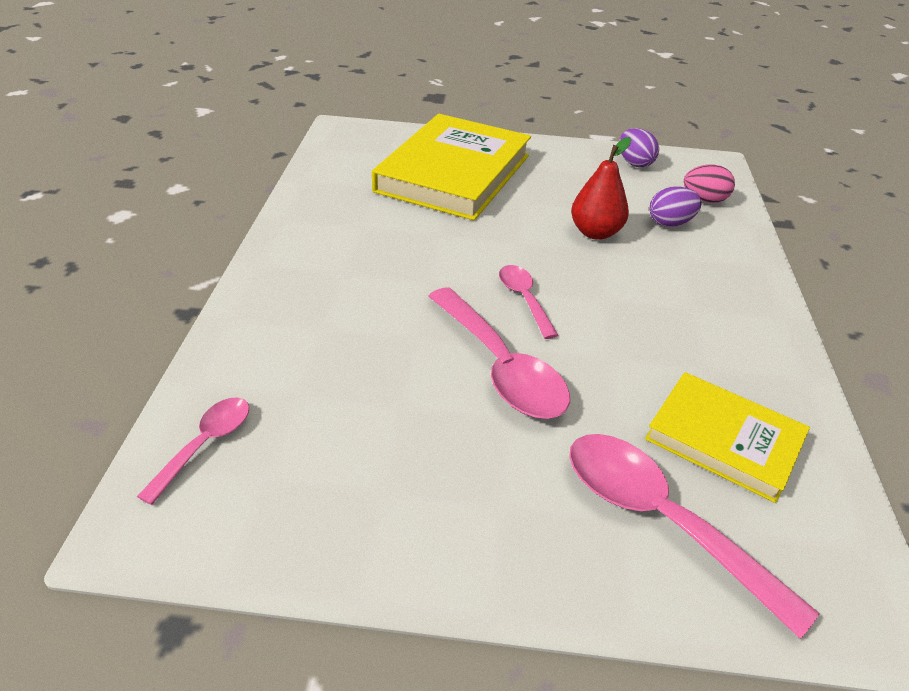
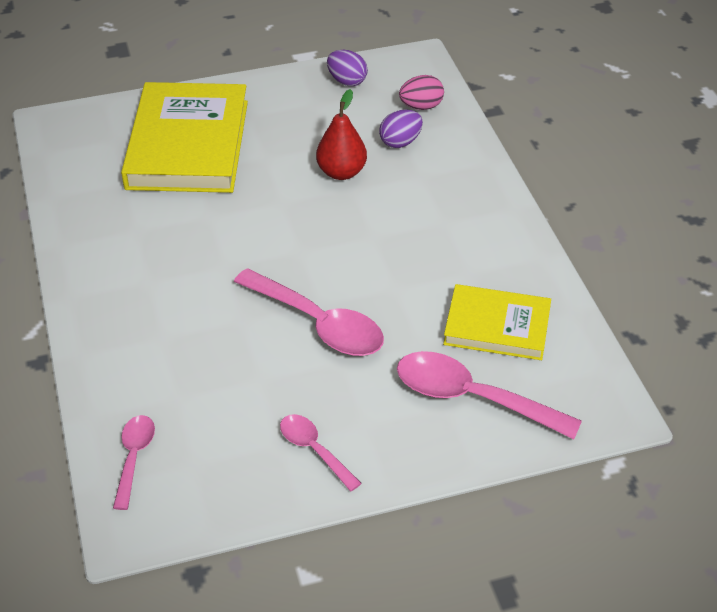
camera: 20 degrees left, 5 degrees up
(524, 299) = (310, 258): pink spoon -> pink spoon (314, 450)

